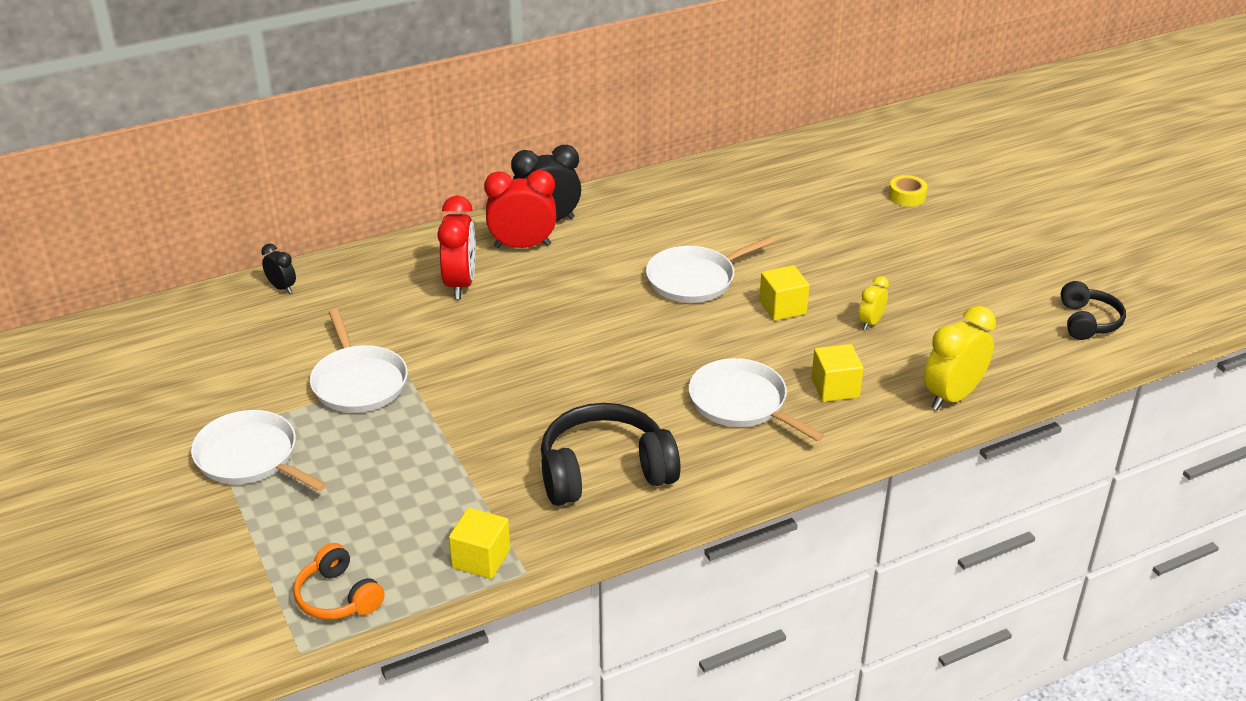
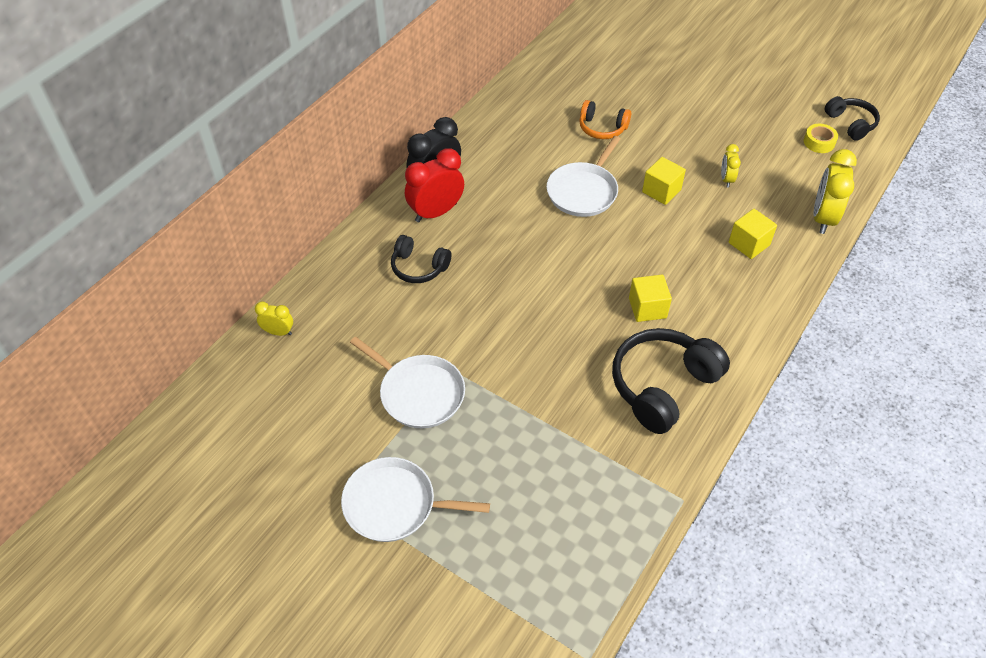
camera: 30 degrees left, 15 degrees up
(282, 288) = (278, 332): black clock -> yellow clock
(338, 597) = (573, 595): orange headphones -> orange headphones (602, 128)
(460, 284) = (419, 267): red clock -> black headphones
(481, 559) = (643, 505): yellow cube -> yellow cube (647, 308)
(741, 403) = (702, 284): white pan -> none
(907, 196) = (663, 64): yellow tape -> yellow tape (819, 142)

